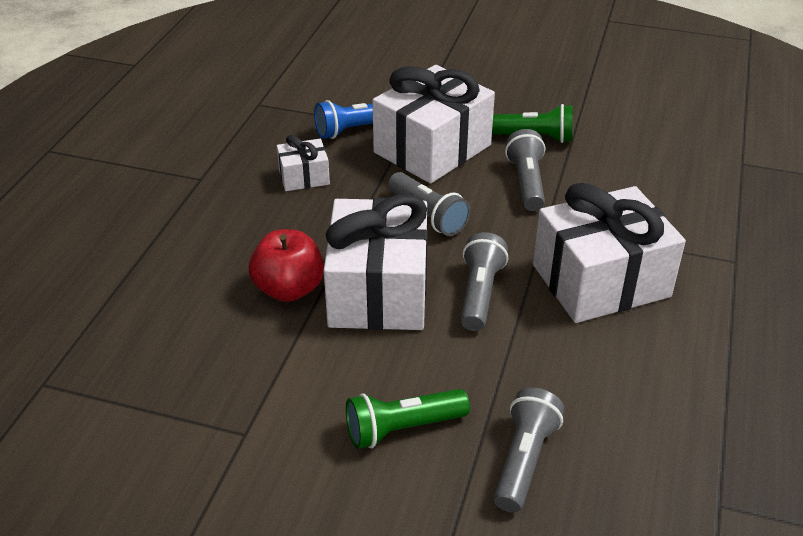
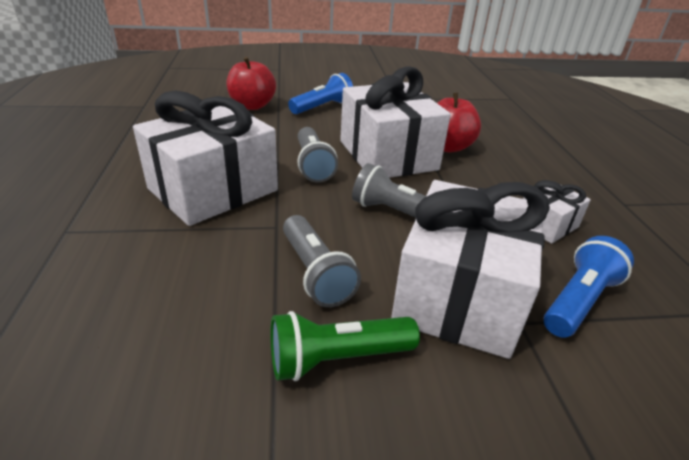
camera: 155 degrees right, 5 degrees down
(402, 428) = (322, 107): green flashlight -> blue flashlight
(524, 460) = (252, 106): grey flashlight -> red apple

